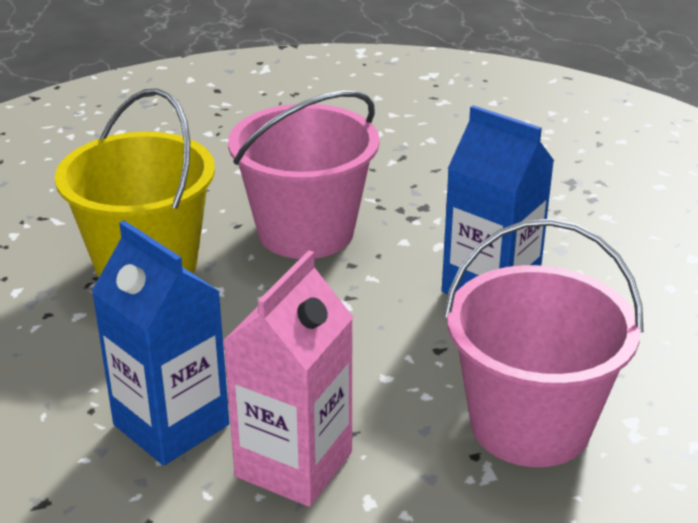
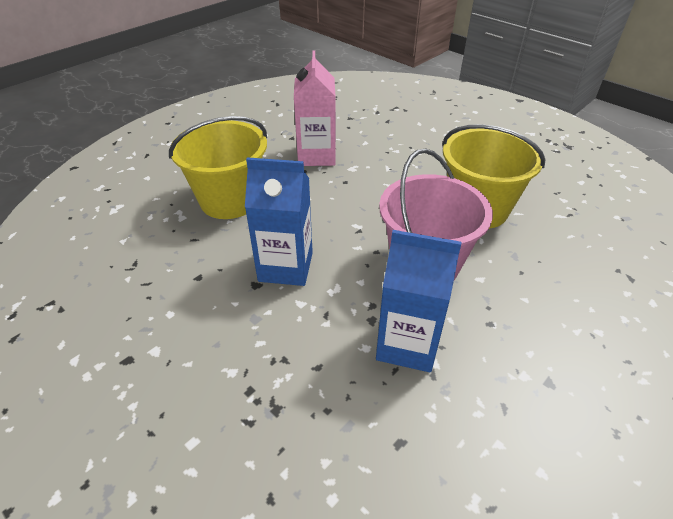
camera: 150 degrees right, 10 degrees up
(171, 425) = (375, 152): blue carton -> blue carton (407, 344)
(530, 424) = (229, 200): pink bucket -> yellow bucket

